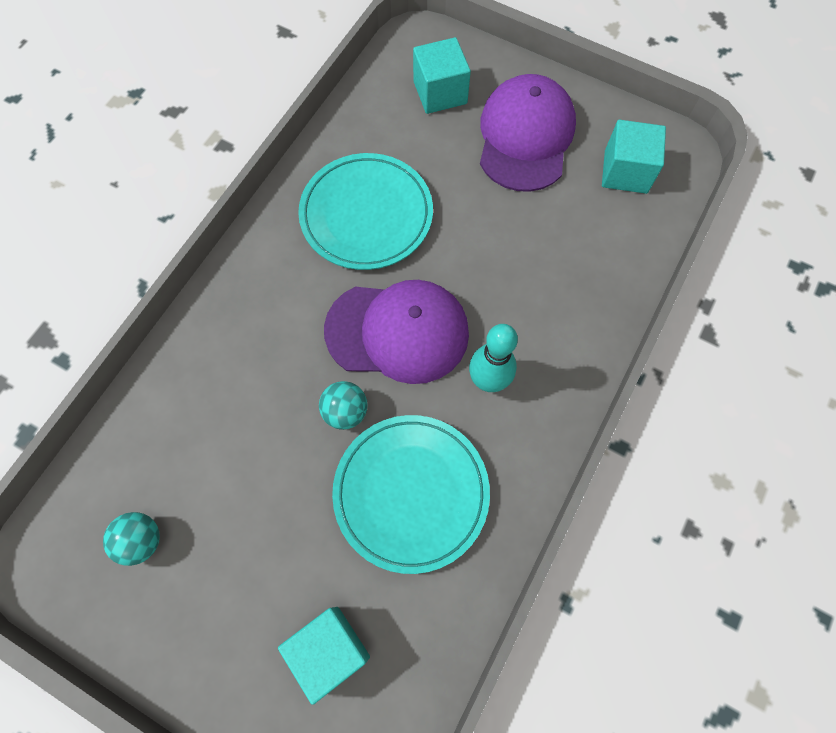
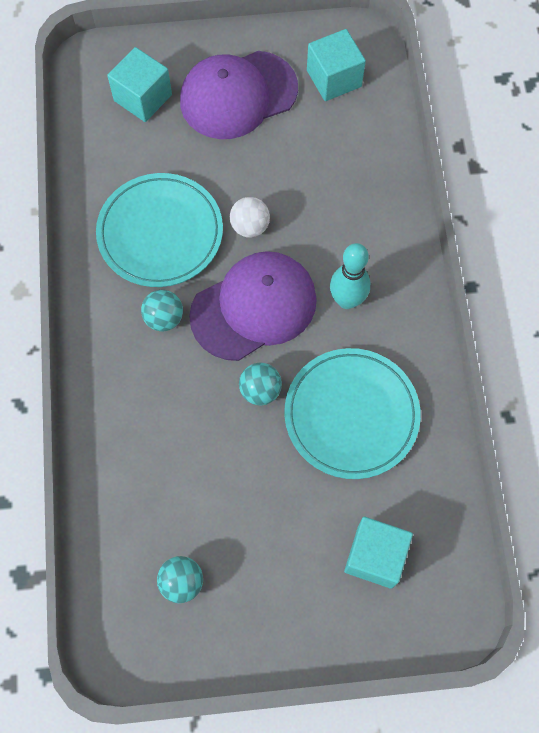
camera: 35 degrees left, 0 degrees up
(312, 290) = (164, 318): none -> turquoise ball
(449, 257) = (250, 226): none -> white ball
(525, 137) = (238, 95): purple cap -> purple cap turned 90 degrees counterclockwise

